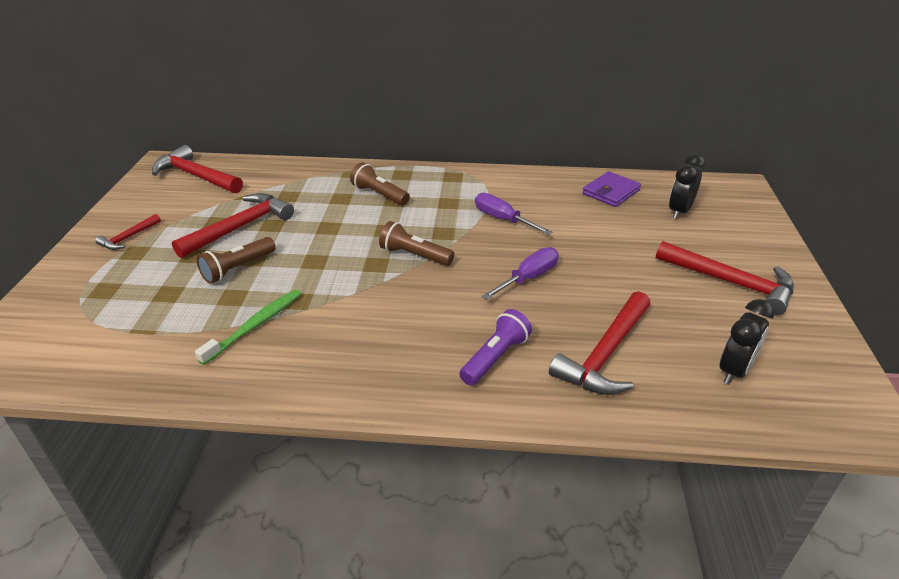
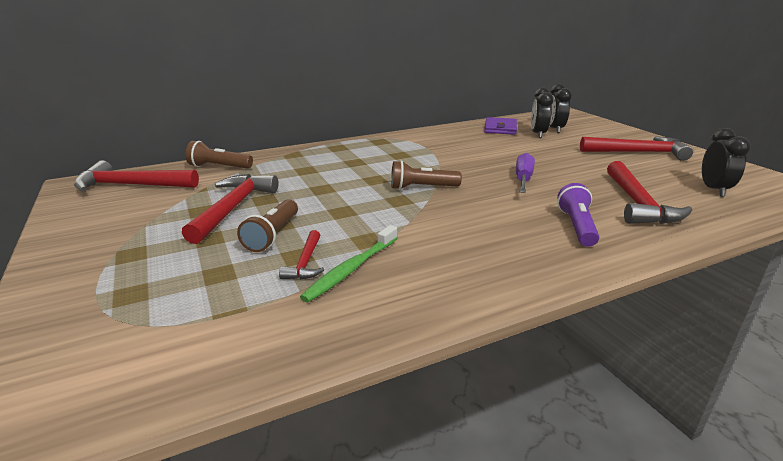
camera: 30 degrees left, 10 degrees down
(128, 237) = (106, 245): red hammer -> red hammer (305, 263)
(254, 326) = (352, 269): green toothbrush -> green toothbrush turned 150 degrees counterclockwise
(379, 195) = (337, 161): brown flashlight -> brown flashlight (219, 167)
(503, 219) = (454, 155): purple screwdriver -> none
(645, 214) = (538, 134): none -> black clock

